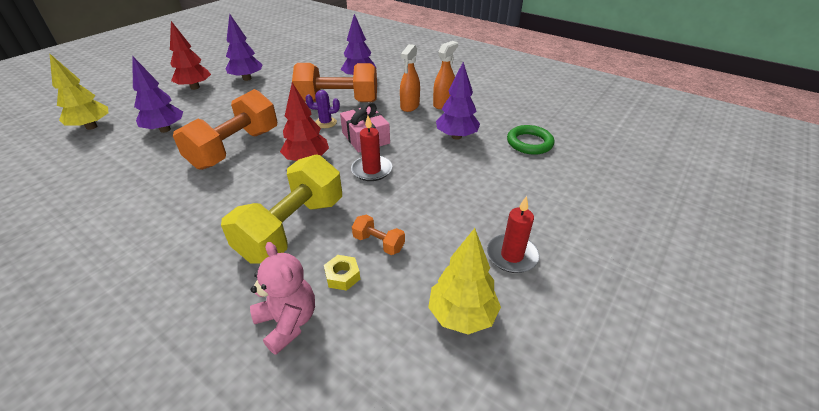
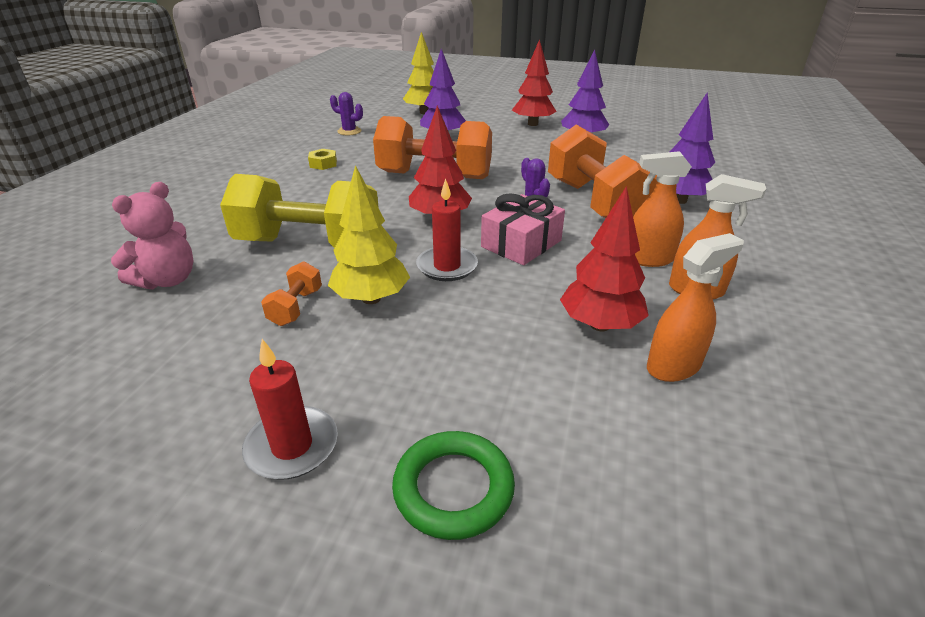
camera: 70 degrees right, 5 degrees down
(73, 177) = (349, 131): none -> purple cactus
(342, 276) = (234, 295): yellow nut -> yellow nut (323, 164)
(456, 136) = (600, 325): purple tree -> red tree
(461, 315) = (164, 407): yellow tree -> yellow tree (371, 298)
(493, 128) = (674, 366): none -> orange spray bottle
(529, 143) = (665, 429): green ring -> green ring (453, 488)

